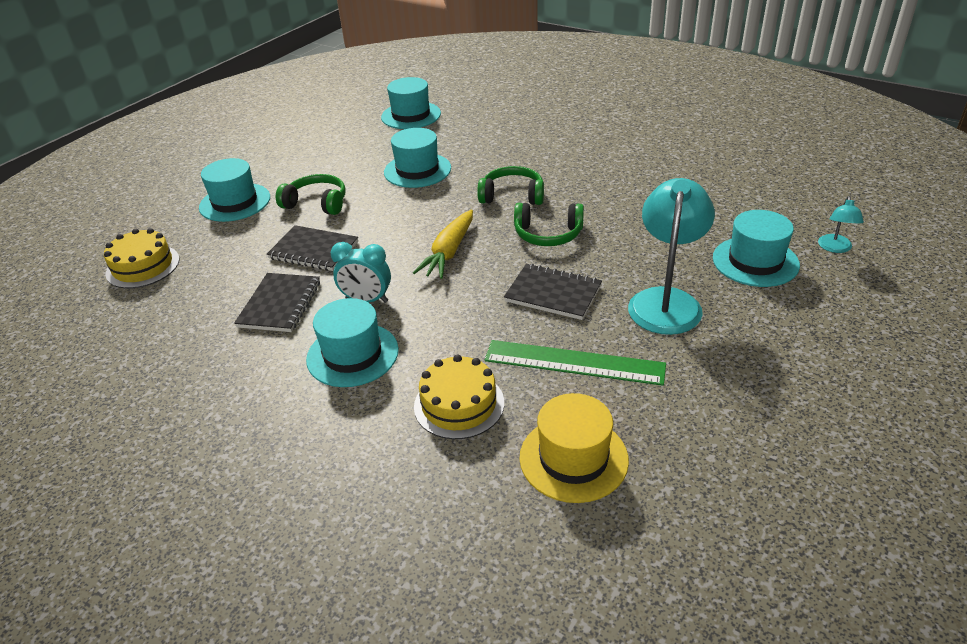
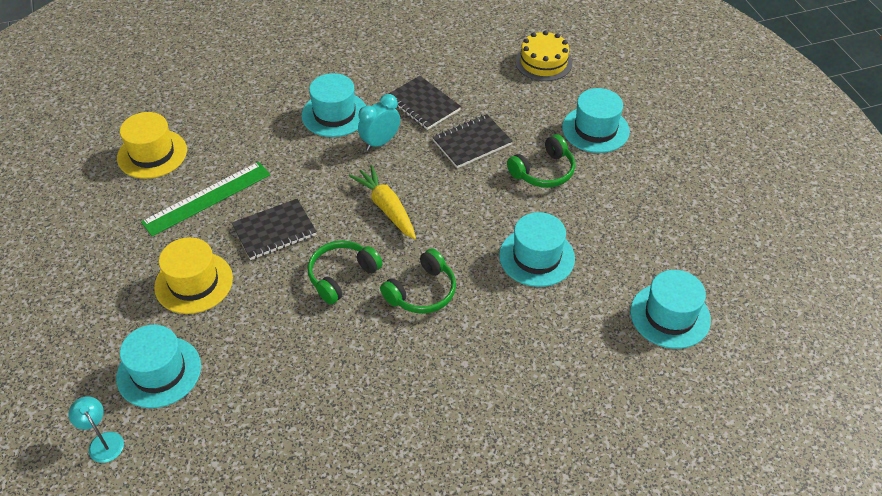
camera: 125 degrees right, 10 degrees up
(459, 404) = (241, 134): yellow cake -> none
(666, 301) = (194, 282): turquoise lamp -> yellow hat

